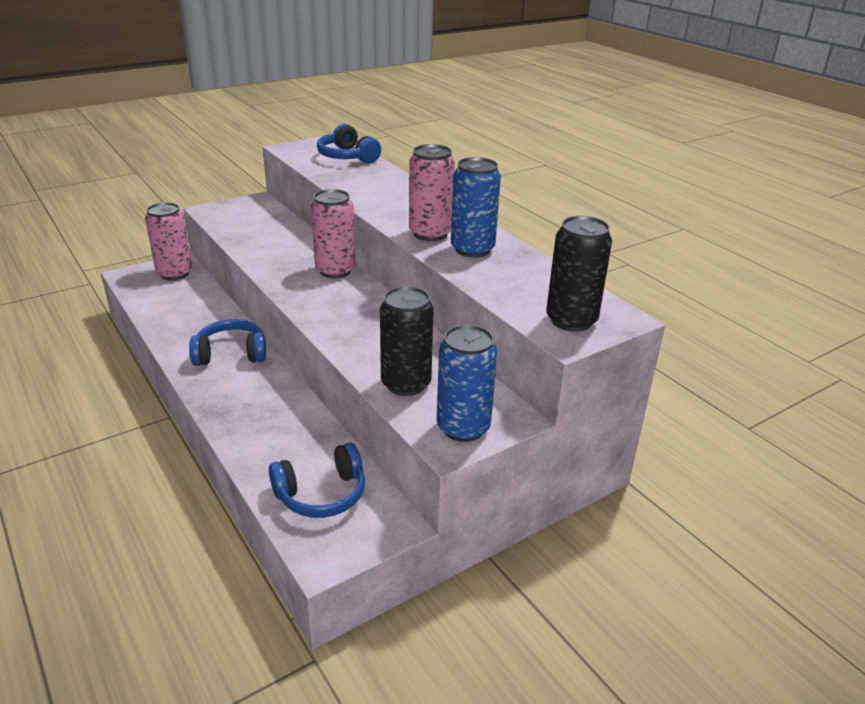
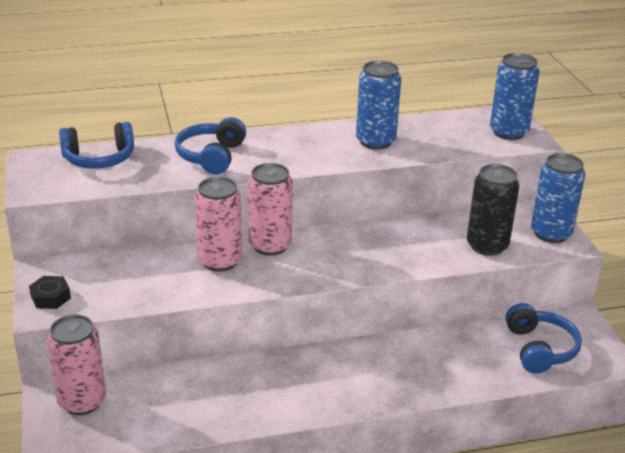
camera: 70 degrees left, 0 degrees up
(225, 209) = (50, 297): none -> black nut
(231, 354) = (304, 374): blue headphones -> blue headphones (211, 156)
(430, 233) = (333, 153): pink can -> pink can (220, 261)
(571, 320) = (508, 132): black can -> blue can

